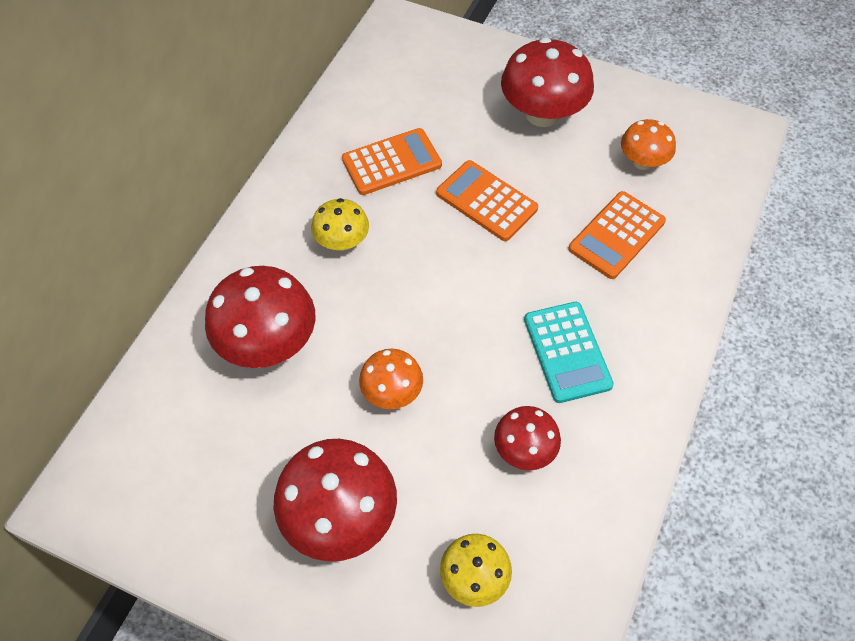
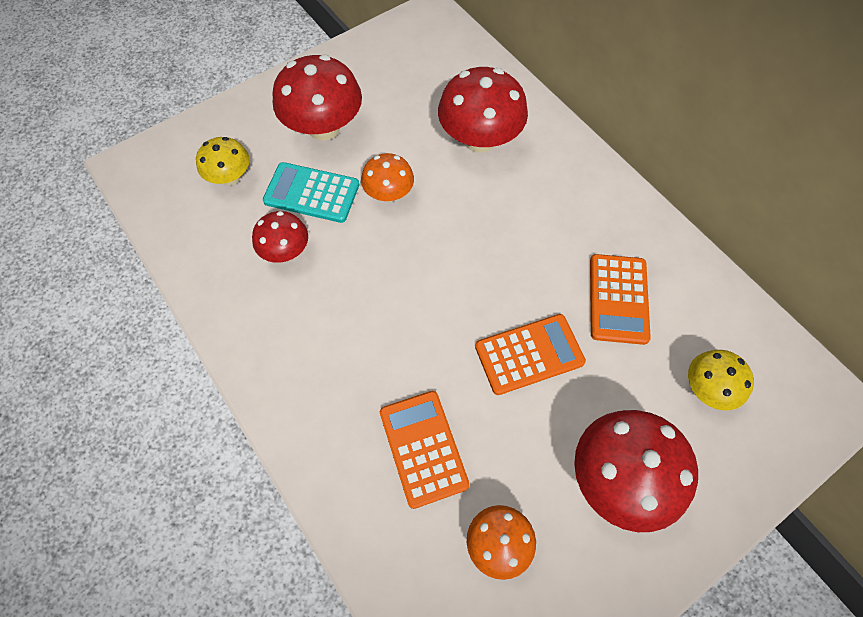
camera: 120 degrees right, 5 degrees up
(342, 241) = (546, 222): yellow mushroom -> yellow mushroom (707, 388)
(567, 352) = (338, 327): turquoise calculator -> turquoise calculator (312, 193)

